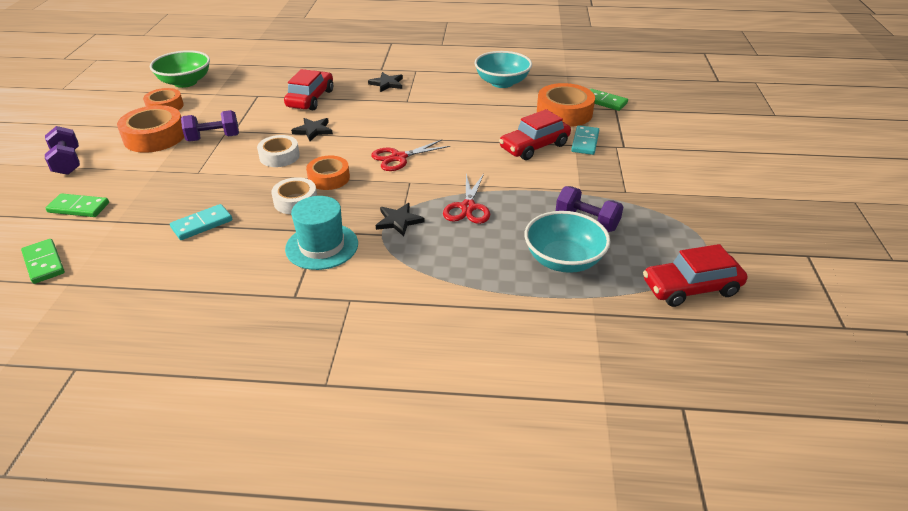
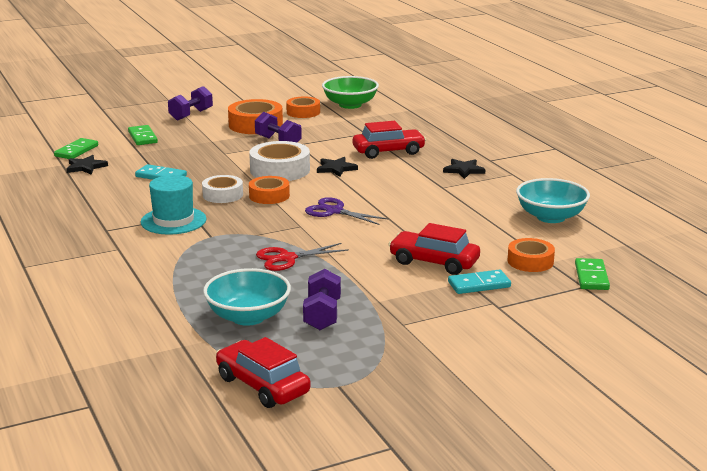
camera: 60 degrees right, 15 degrees down
(279, 156) = (280, 170): white tape -> white tape, size x1.56
(399, 158) = (334, 211): red scissors -> purple scissors
(399, 221) = (236, 237): black star -> black star (86, 167)
(564, 113) = (530, 261): orange tape -> orange tape, size x0.64

